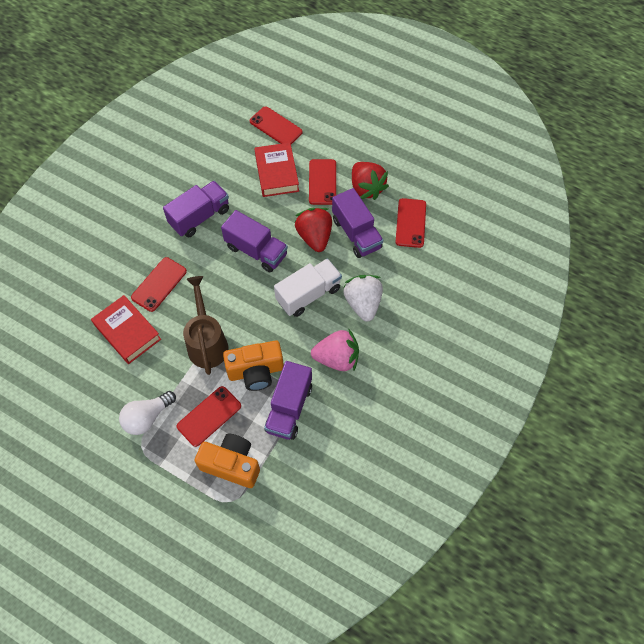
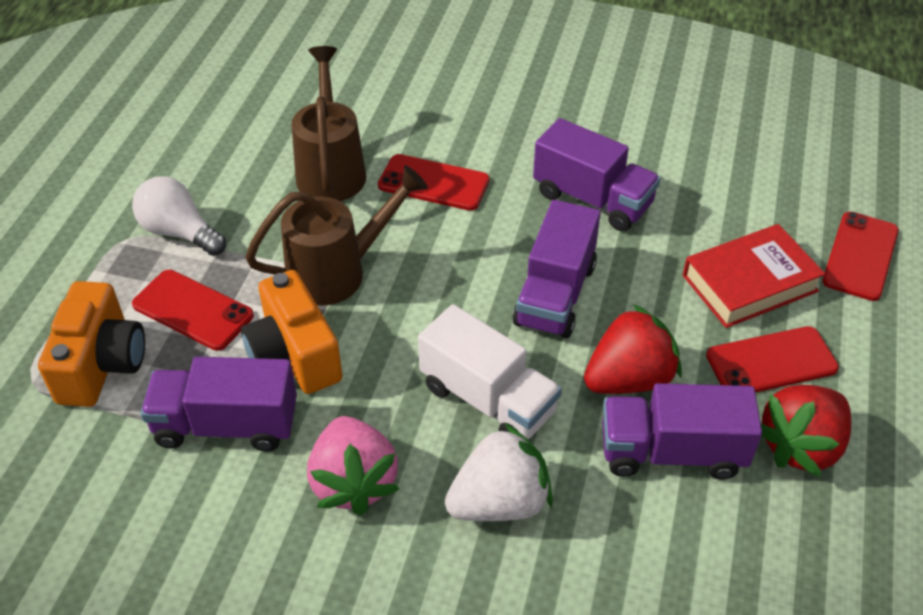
camera: 75 degrees right, 15 degrees down
(127, 332) = (331, 169): red book -> brown watering can
(356, 233) = (671, 452): purple truck -> purple truck turned 45 degrees clockwise
(410, 223) = (753, 556): red phone -> none

